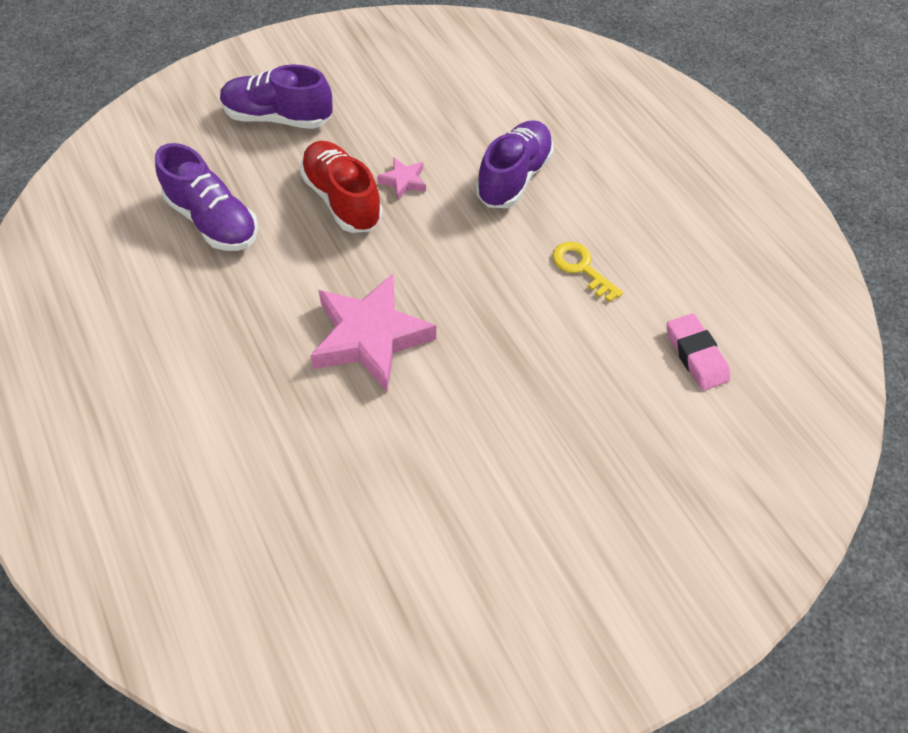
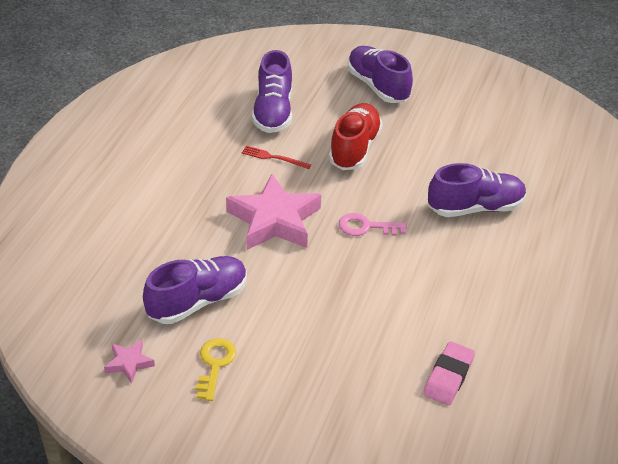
camera: 50 degrees right, 15 degrees down
(280, 271) = (273, 157): none -> red fork
(403, 181) = (403, 163): pink star -> pink star (129, 363)
(417, 491) = (198, 301): none -> purple shoe
(456, 272) = (366, 227): none -> pink key
(581, 268) = (445, 281): yellow key -> yellow key (215, 365)

